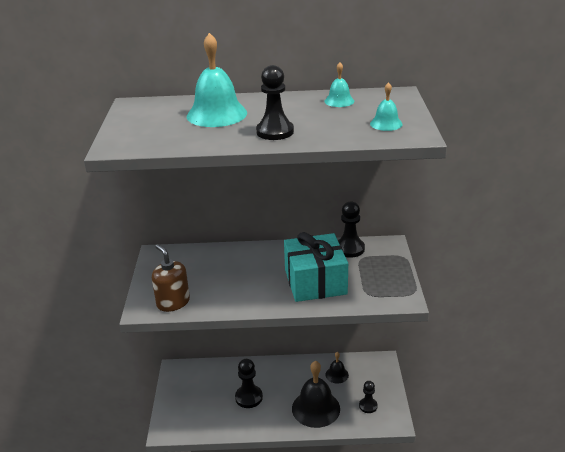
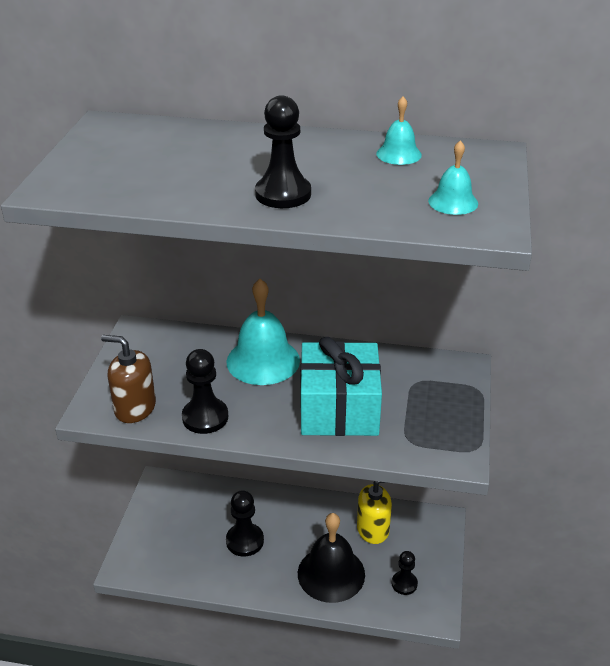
camera: 10 degrees right, 5 degrees up
(173, 302) = (135, 408): brown soap dispenser -> brown soap dispenser turned 45 degrees counterclockwise
(216, 114) = (213, 154): turquoise bell -> turquoise bell (263, 361)
(337, 374) = (373, 529): black bell -> yellow soap dispenser
(349, 249) = (404, 364): black pawn -> black pawn (205, 417)

